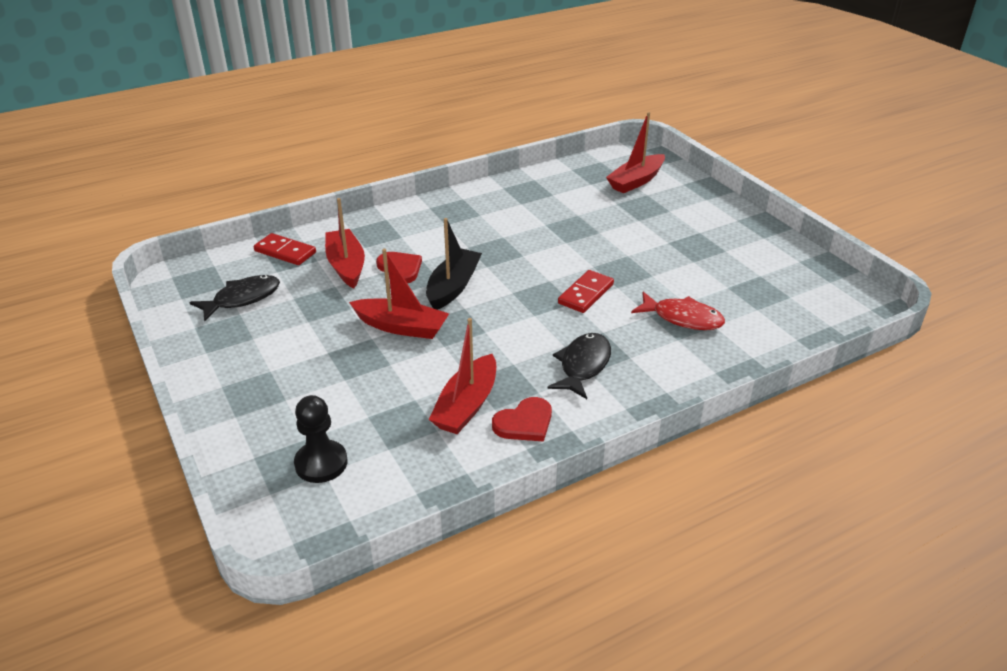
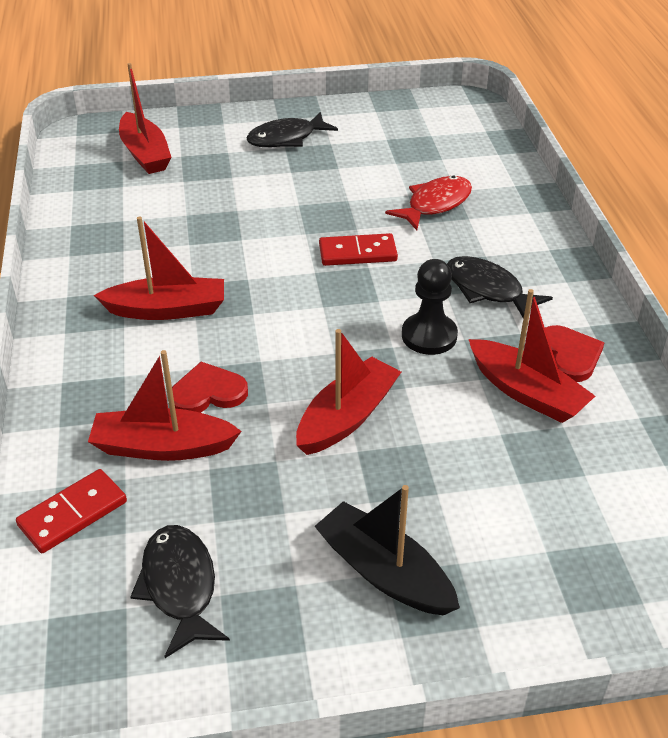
camera: 70 degrees left, 5 degrees up
(321, 463) = (597, 542): black pawn -> black pawn (429, 336)
(453, 287) = (282, 352): black boat -> black boat (384, 572)
(471, 234) = (167, 310): none -> red boat
(586, 294) = (357, 253): red domino -> red domino turned 60 degrees counterclockwise
(712, 230) = (286, 138): none -> black fish

